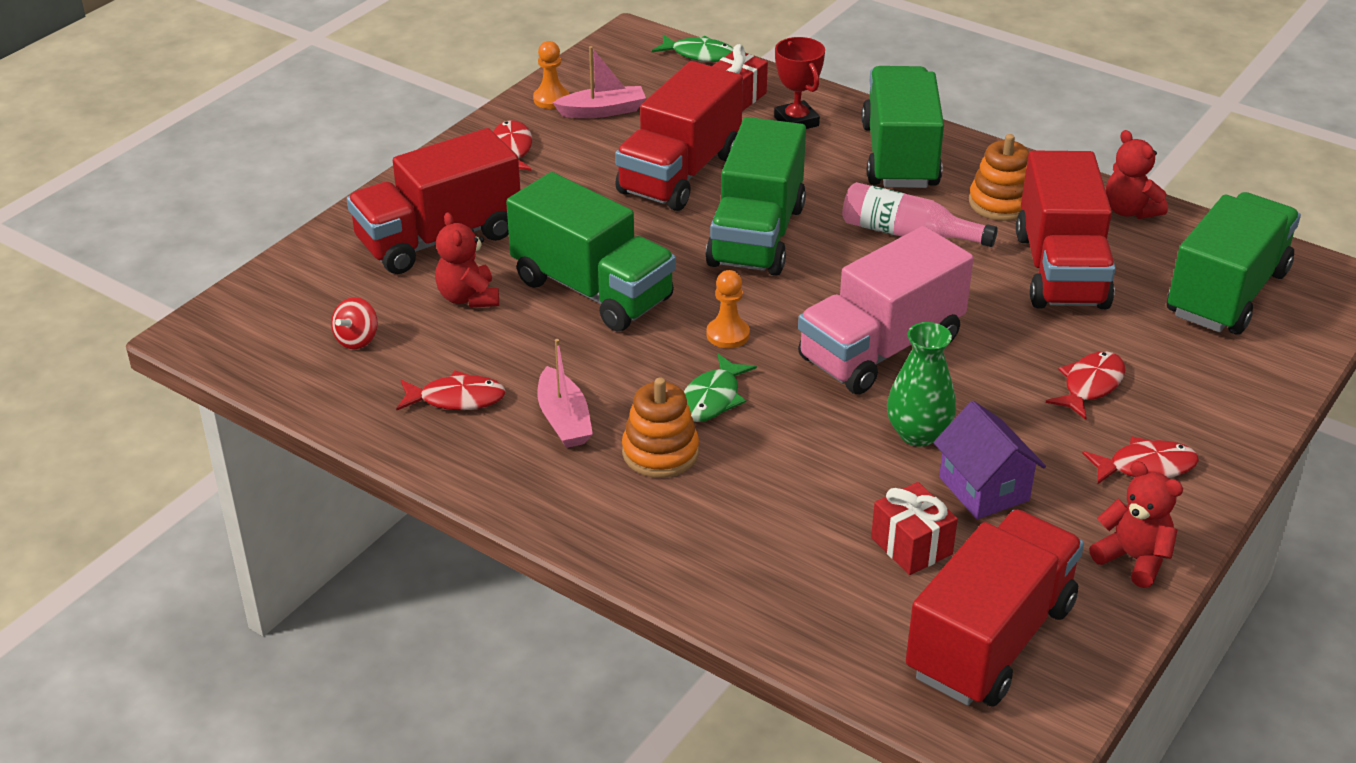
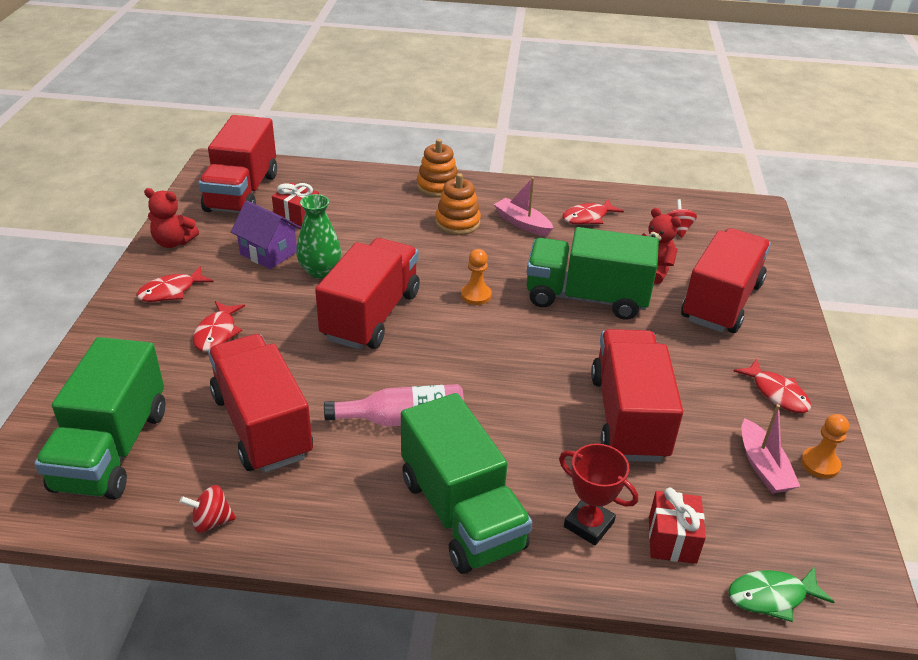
camera: 150 degrees right, 0 degrees up
(602, 111) = (763, 466): pink boat -> pink boat turned 60 degrees counterclockwise
(712, 398) = (453, 256): green fish -> none
(756, 236) = (518, 377): green truck -> none
(880, 349) = (371, 315): pink truck -> red truck
(1000, 203) = (339, 485): orange stacking toy -> orange stacking toy (438, 186)
(1130, 211) = (211, 521): red teddy bear -> red spinning top

